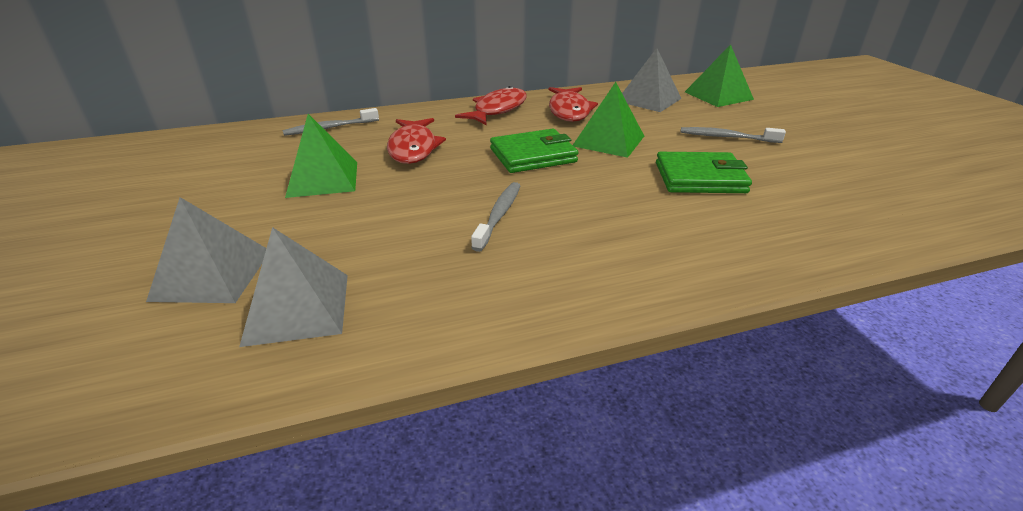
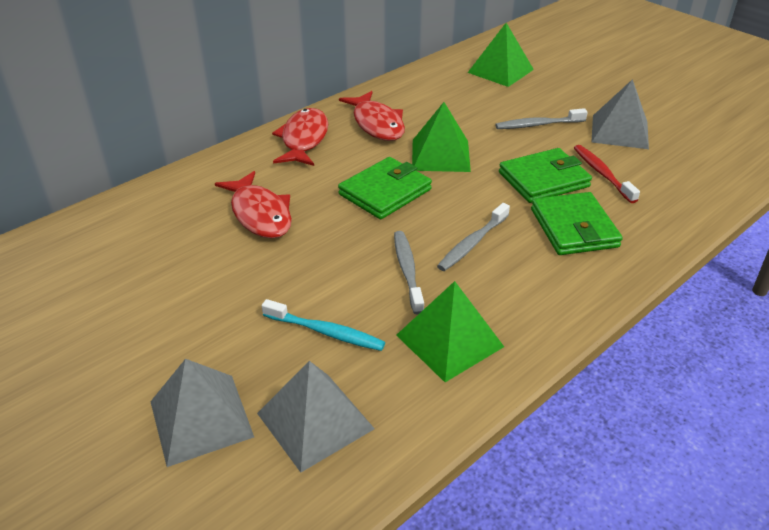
camera: 25 degrees left, 5 degrees up
(323, 178) = (201, 279): green pyramid -> green pyramid (449, 340)
(330, 128) = (141, 211): grey toothbrush -> grey toothbrush (472, 243)
(380, 241) = (326, 332): none -> turquoise toothbrush
(648, 99) = (441, 91): grey pyramid -> grey pyramid (619, 131)
(703, 223) = (574, 228): none -> green wallet
(771, 186) = (602, 174): none -> red toothbrush

